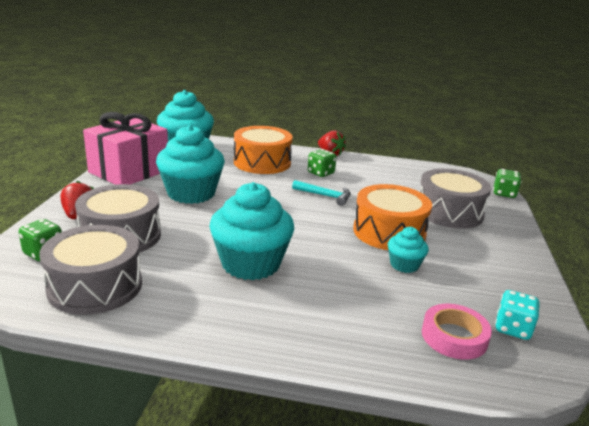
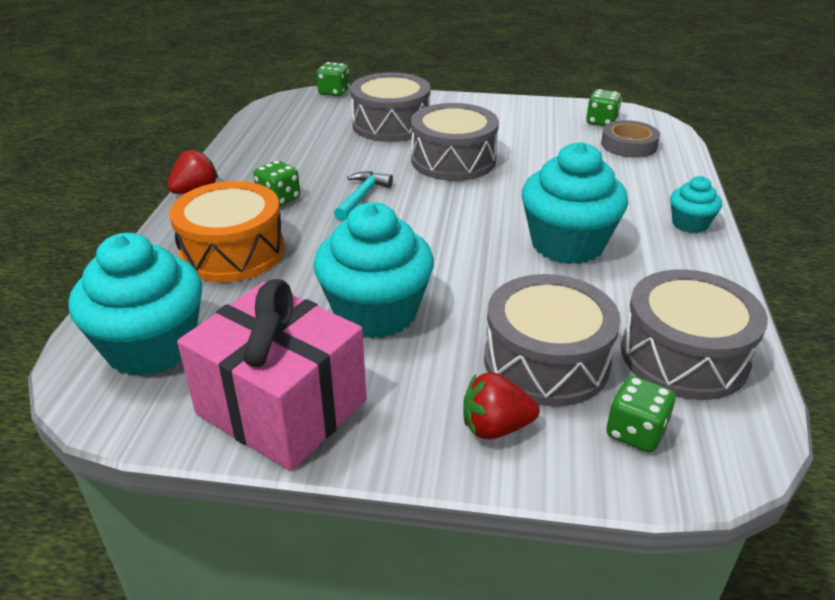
camera: 90 degrees left, 10 degrees up
(389, 232) = (453, 160): orange drum -> grey drum
(404, 265) = (523, 157): turquoise cupcake -> turquoise cupcake (690, 224)
(454, 337) = (629, 145): pink tape -> grey tape
(513, 329) = (601, 122): turquoise dice -> green dice

